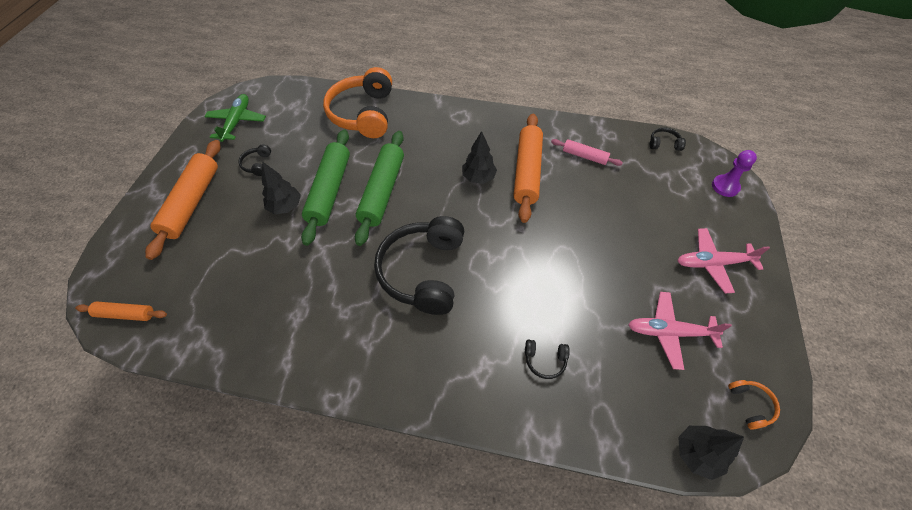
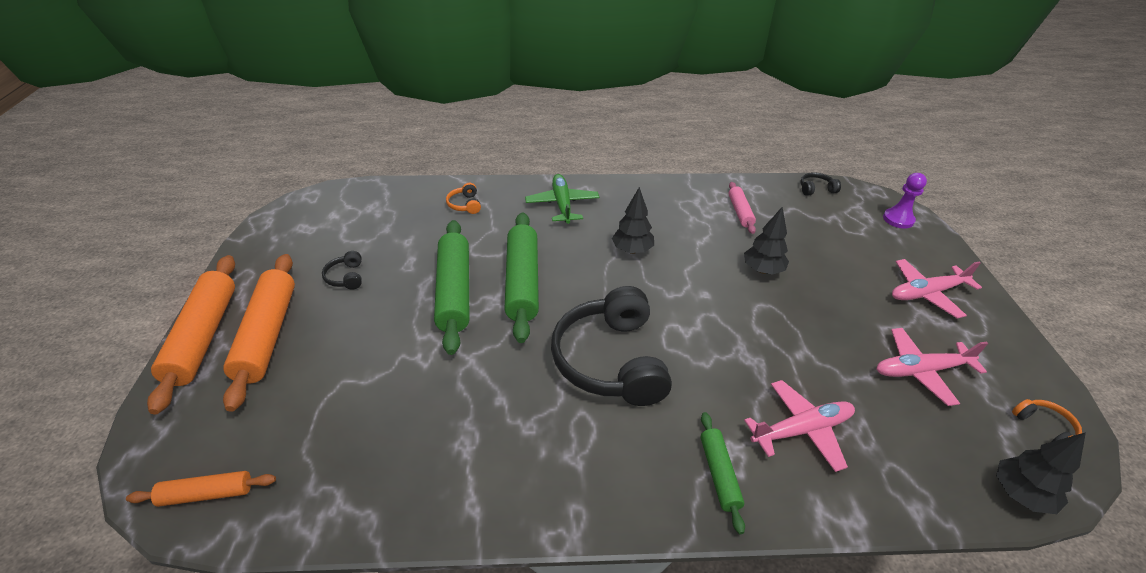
camera: 15 degrees left, 15 degrees down
(237, 122) = (301, 235): green plane -> green plane (562, 204)
(285, 207) = (402, 319): black tree -> black tree (762, 270)
(363, 114) = (465, 205): orange headphones -> orange headphones, size x0.40
(466, 380) = (719, 474): none -> green rolling pin
(527, 172) = (685, 236): orange rolling pin -> orange rolling pin (203, 337)
(545, 360) = (801, 430): black headphones -> pink plane
(584, 156) = (740, 212): pink rolling pin -> pink rolling pin turned 75 degrees clockwise

